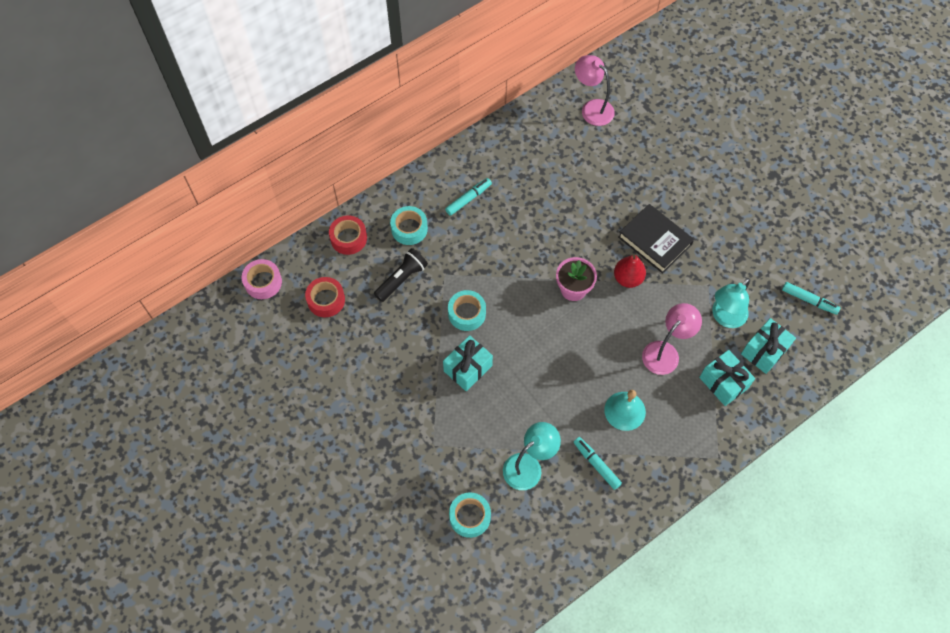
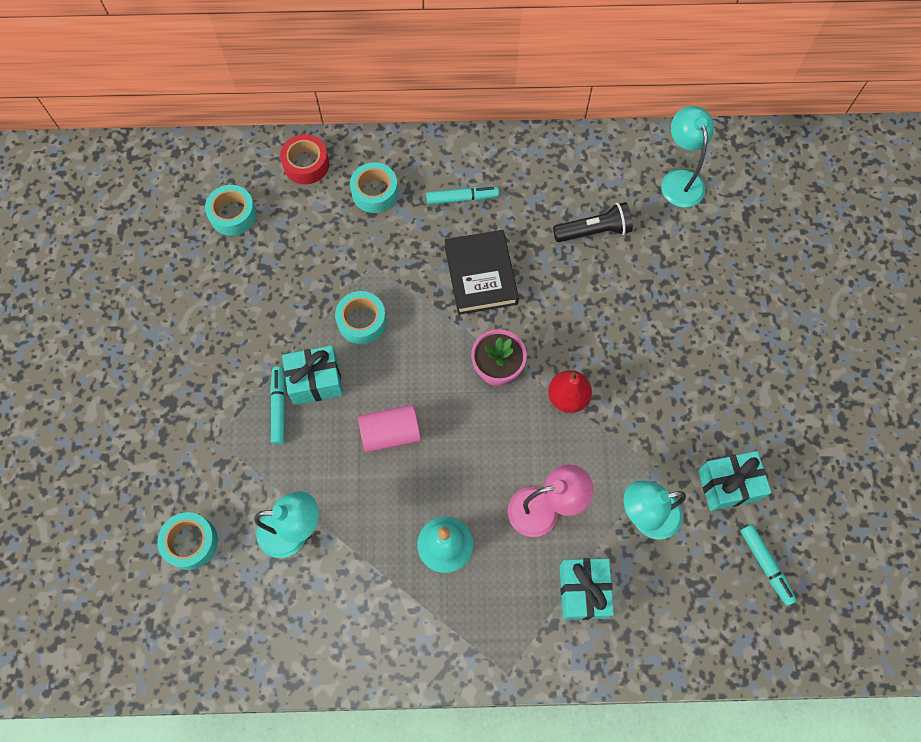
camera: 35 degrees right, 5 degrees up
(263, 282) = (188, 157): pink tape -> none
(326, 300) = (233, 214): red tape -> turquoise tape
(402, 279) = (325, 241): black flashlight -> black flashlight (594, 231)
(540, 368) = (390, 433): none -> pink cylinder
(592, 108) = (680, 180): pink lamp -> turquoise lamp
(596, 464) = (366, 582): turquoise marker -> turquoise marker (279, 407)
(654, 241) = (633, 374): black book -> black book (480, 275)
(764, 351) = (661, 588): turquoise gift -> turquoise gift (728, 485)

